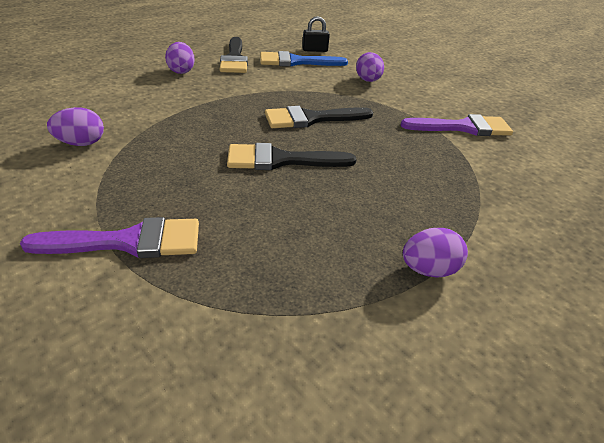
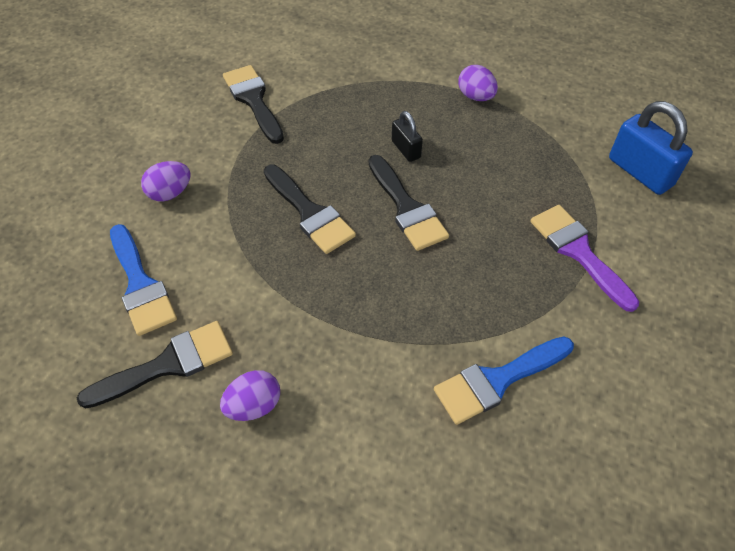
camera: 110 degrees left, 15 degrees up
(81, 143) = (497, 381): purple egg -> blue brush
(177, 386) = (640, 172): none -> blue padlock
(315, 50) = (76, 280): black padlock -> black padlock (406, 149)
(463, 127) = (253, 100): purple brush -> black brush

